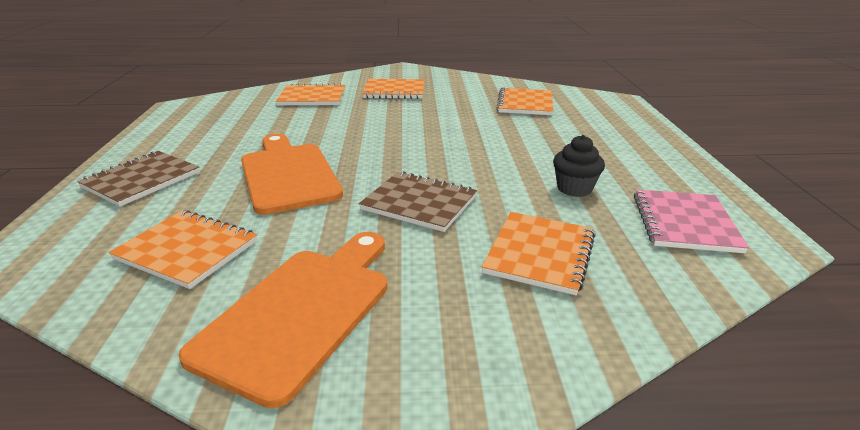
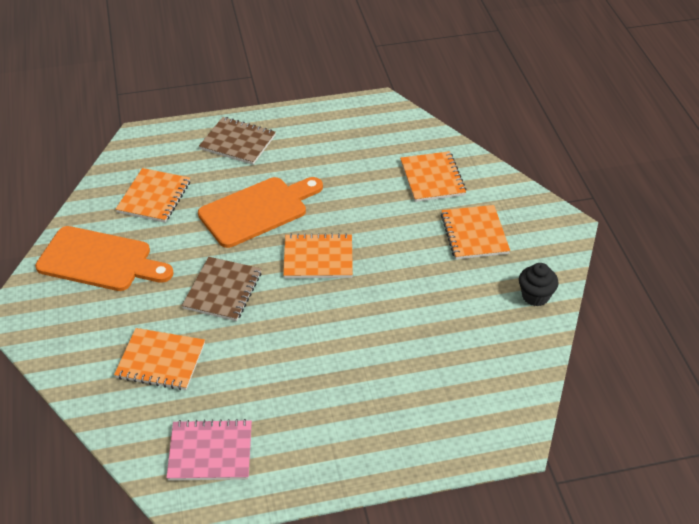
camera: 80 degrees right, 15 degrees up
(525, 104) = (468, 348): orange notebook -> orange notebook (318, 258)
(574, 188) = (260, 384): black cupcake -> black cupcake (535, 296)

